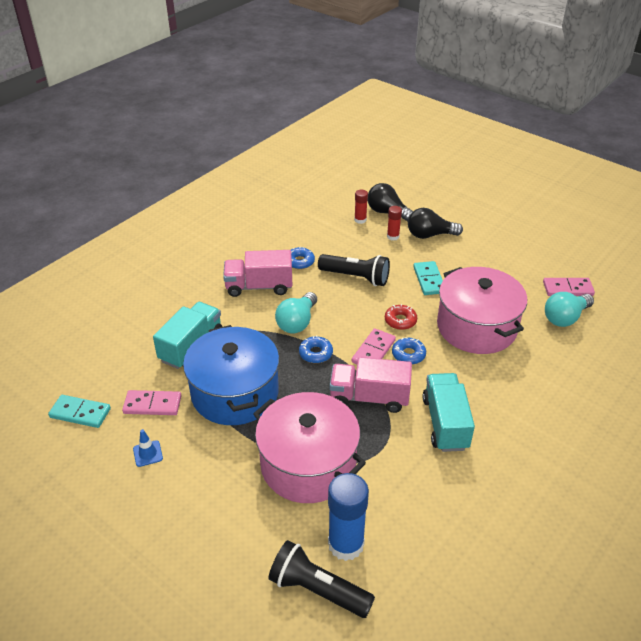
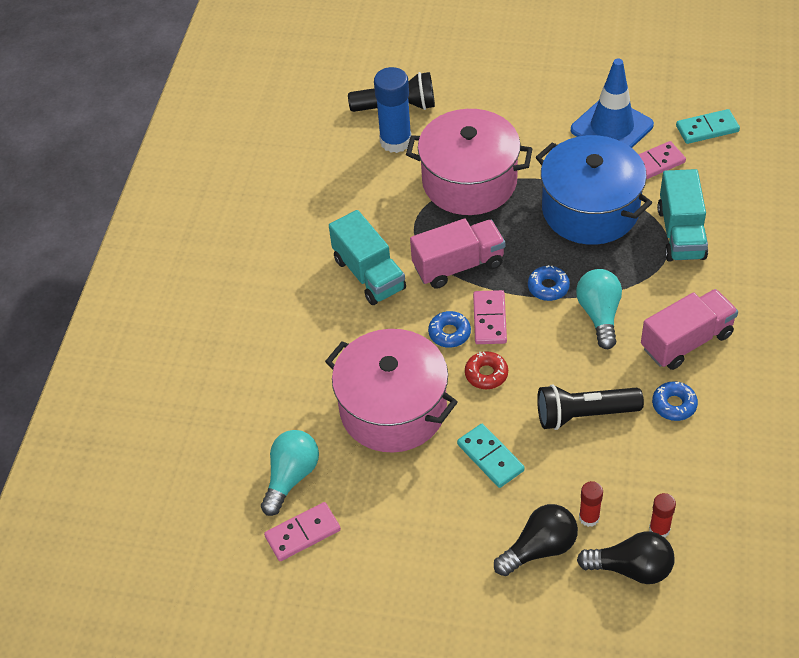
camera: 155 degrees right, 10 degrees up
(148, 453) = (611, 127): blue traffic cone -> blue traffic cone, size x2.45

